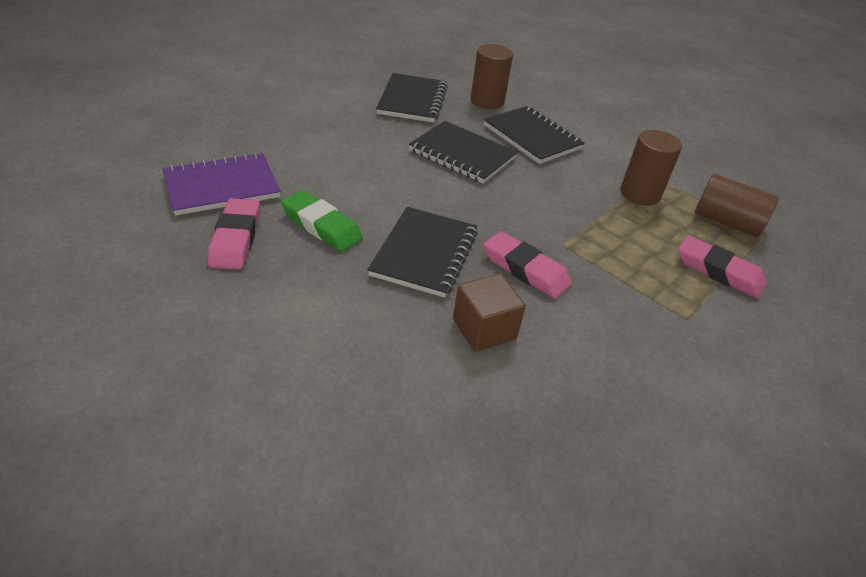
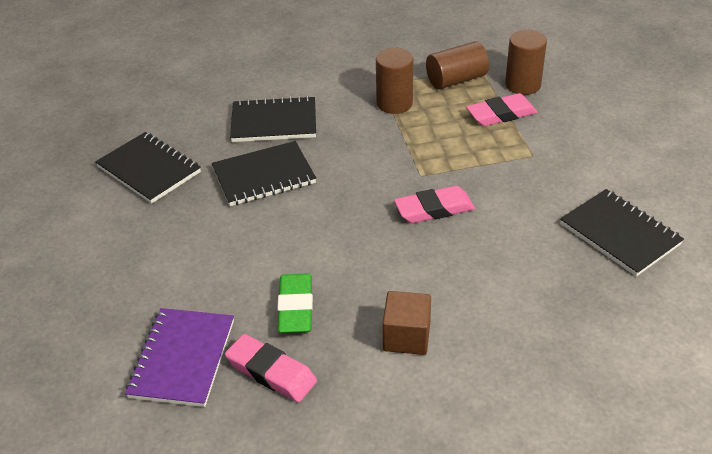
camera: 50 degrees left, 0 degrees up
(321, 226) = (295, 307): green eraser -> green eraser turned 75 degrees counterclockwise
(424, 253) = (377, 257): black notebook -> black notebook (620, 234)
(484, 329) = (480, 261): brown cube -> brown cube (406, 337)
(487, 101) = (195, 122): brown cylinder -> brown cylinder (522, 85)

